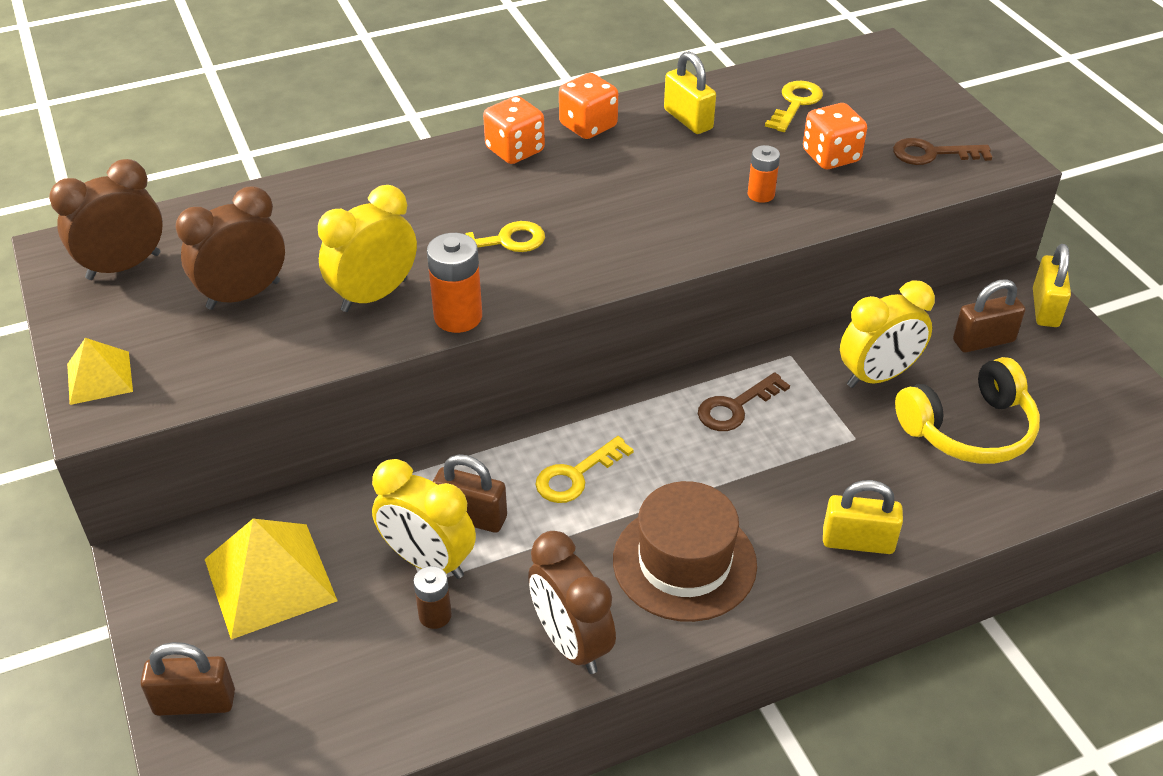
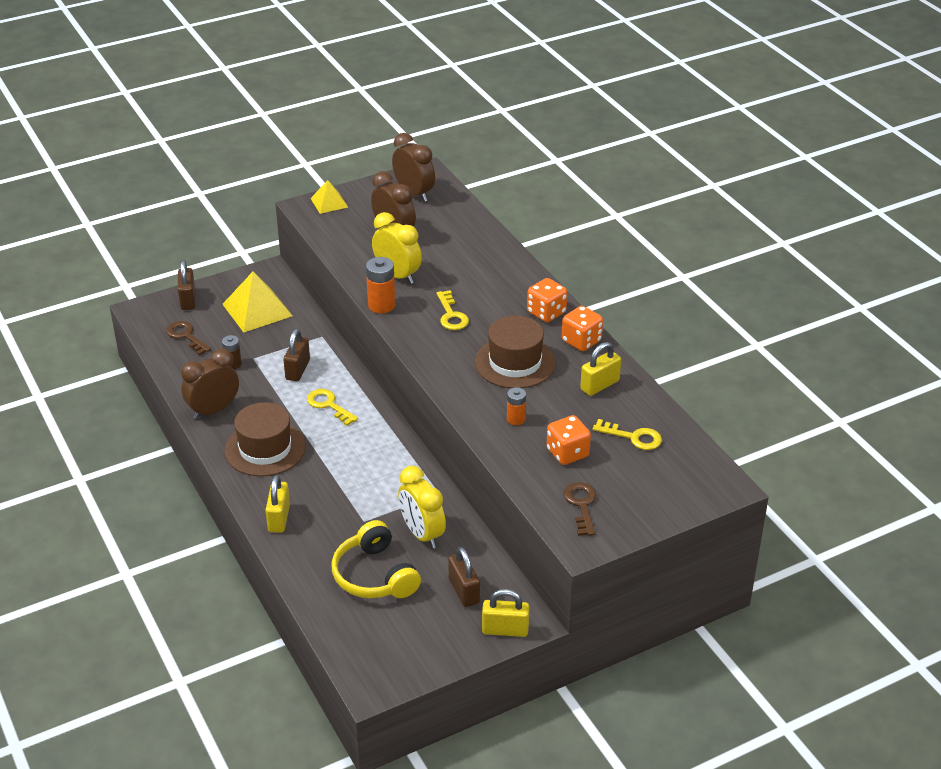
camera: 85 degrees right, 5 degrees down
(428, 561) = (268, 358): yellow clock -> none
(631, 187) = (515, 362): none -> brown hat
(735, 407) = (388, 468): brown key -> brown key (186, 336)

